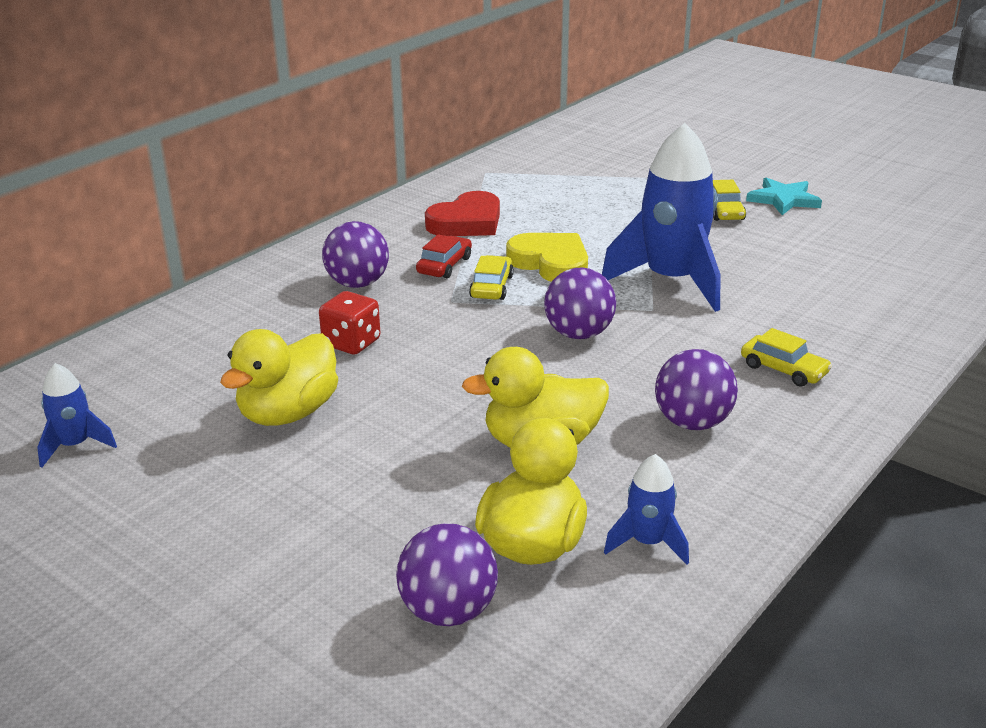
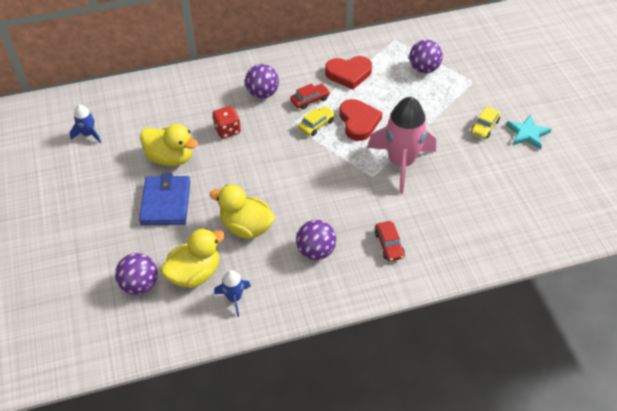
camera: 35 degrees right, 20 degrees up
(288, 413) = (170, 158): yellow duck -> yellow duck turned 135 degrees counterclockwise
(353, 474) = (166, 203): none -> blue wallet
(550, 263) = (358, 122): yellow heart -> red heart
(579, 334) = (323, 174): purple ball -> purple ball (424, 69)
(671, 281) = (401, 163): blue rocket -> pink rocket
(783, 369) = (389, 245): yellow car -> red car

